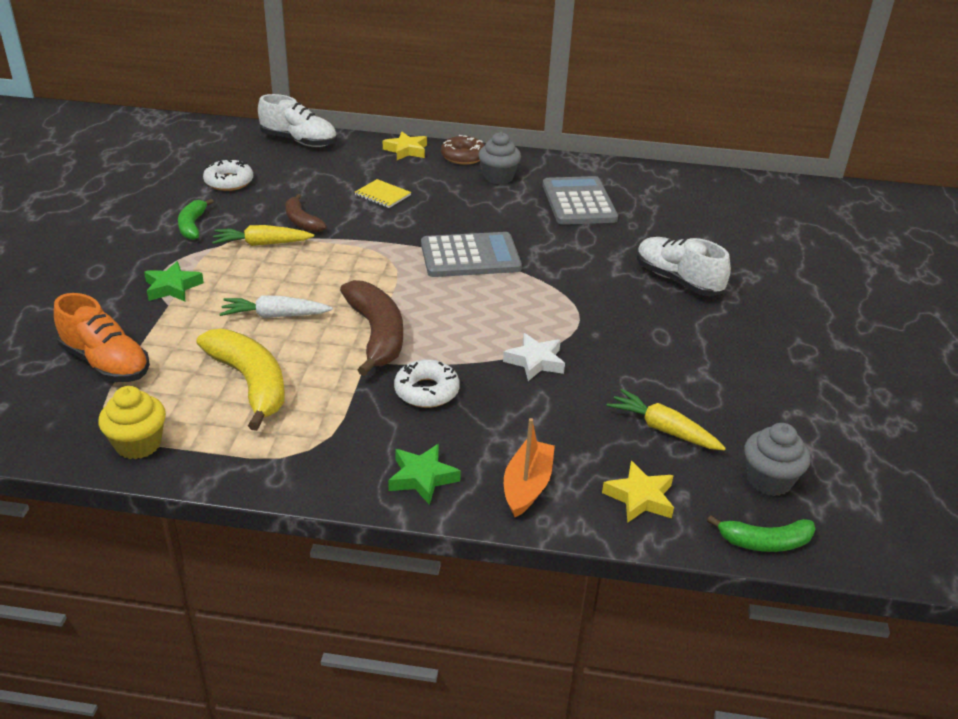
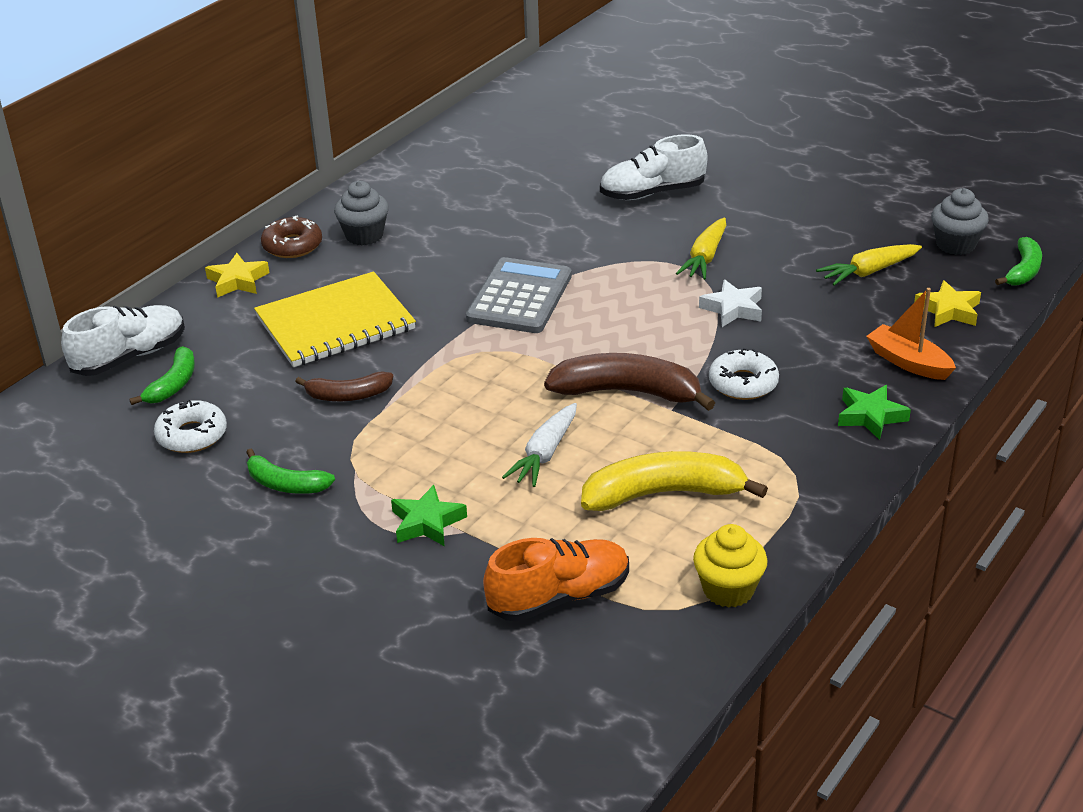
camera: 60 degrees left, 0 degrees up
(261, 244) = (377, 436): yellow carrot -> yellow carrot (705, 258)
(278, 162) = (173, 384): none -> green banana
(382, 195) = (335, 323): yellow notebook -> yellow notebook, size x2.23
(579, 202) = (463, 202): grey calculator -> none

